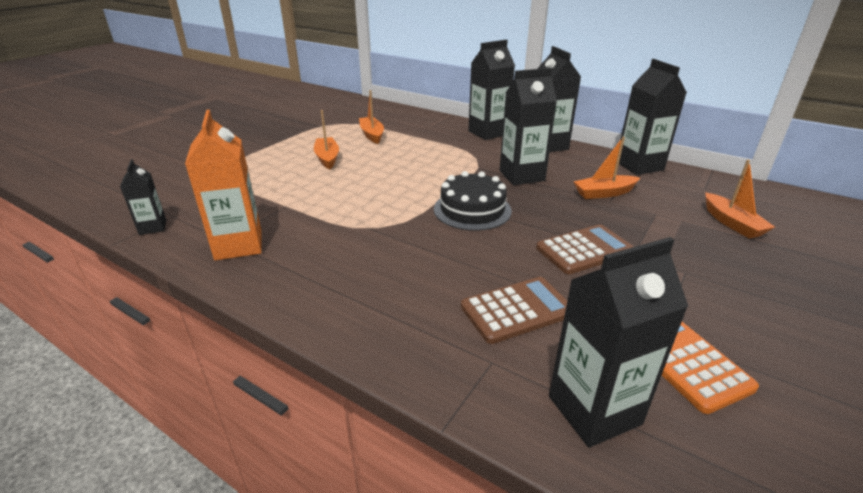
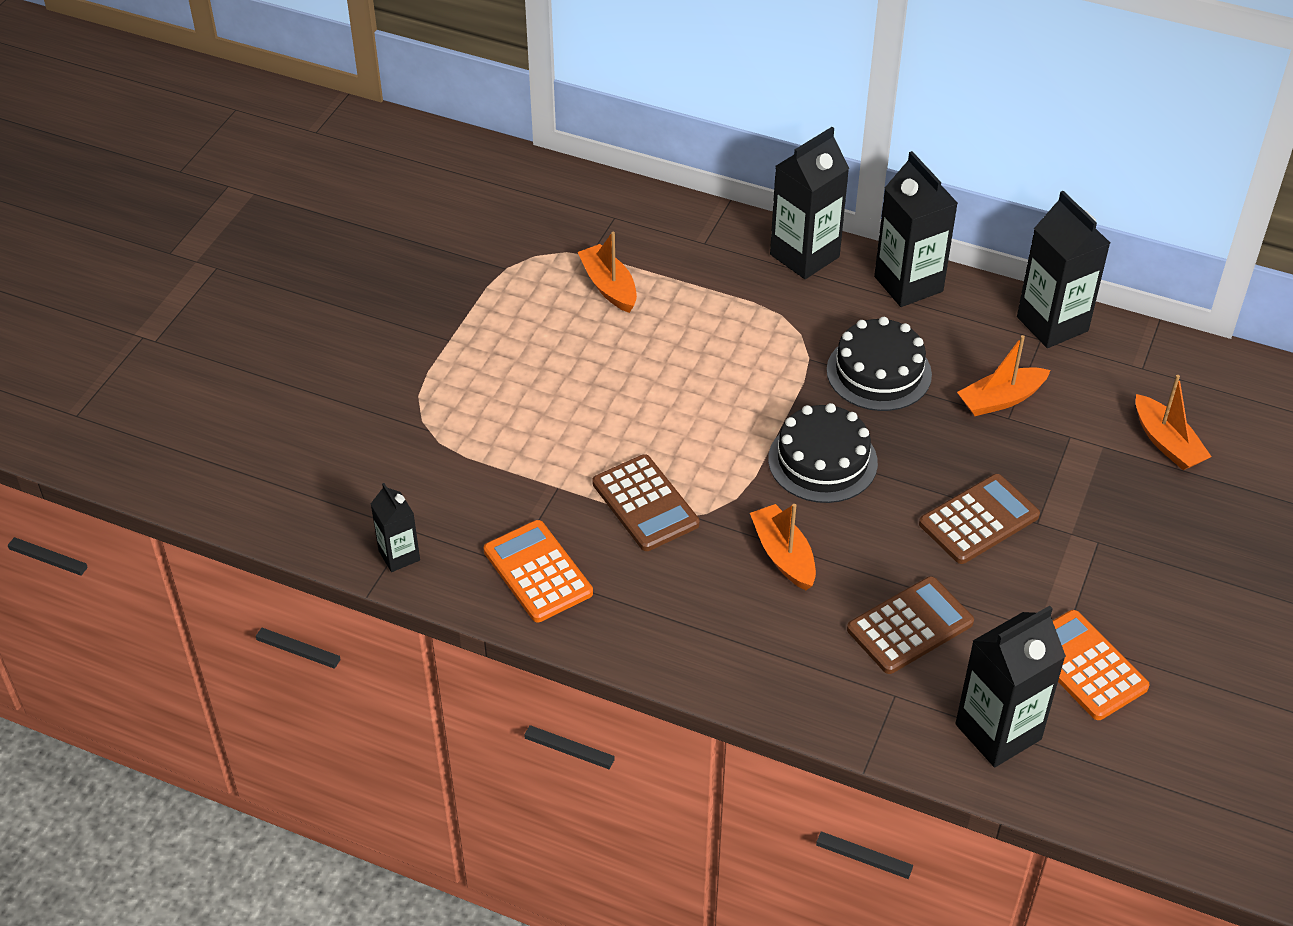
camera: 10 degrees left, 15 degrees up
(238, 245) = (538, 572): orange carton -> orange calculator
(327, 158) = (564, 364): orange boat -> orange boat (783, 555)
(338, 218) = (645, 504): none -> brown calculator
(521, 176) = (879, 372): black carton -> black cake

